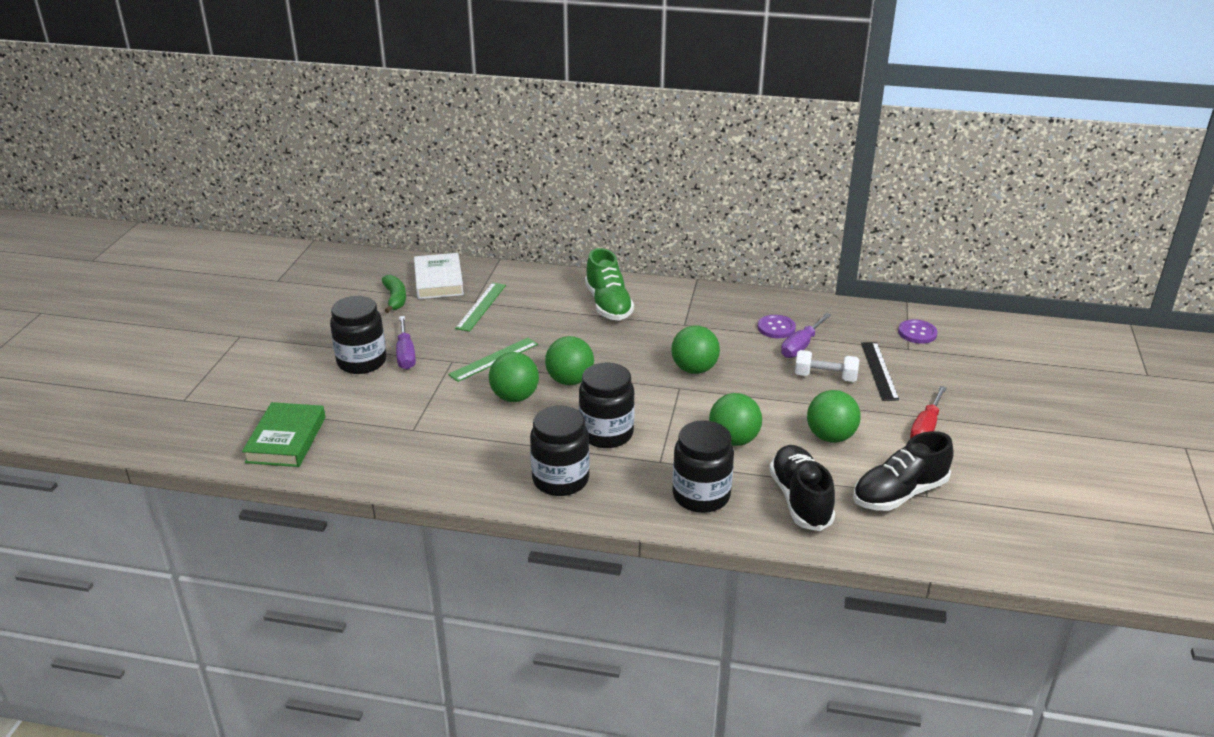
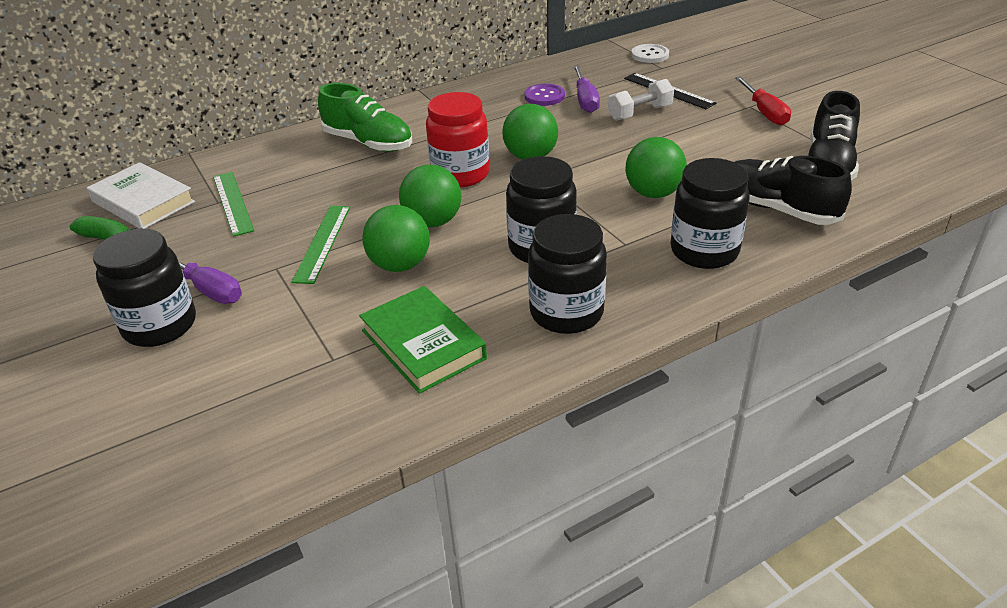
camera: 40 degrees left, 5 degrees up
(286, 439) = (176, 469): green book -> green book (423, 344)
(631, 357) = (460, 174): none -> red jar
(830, 437) = (716, 152): green ball -> none
(917, 333) = (650, 55): purple button -> white button

